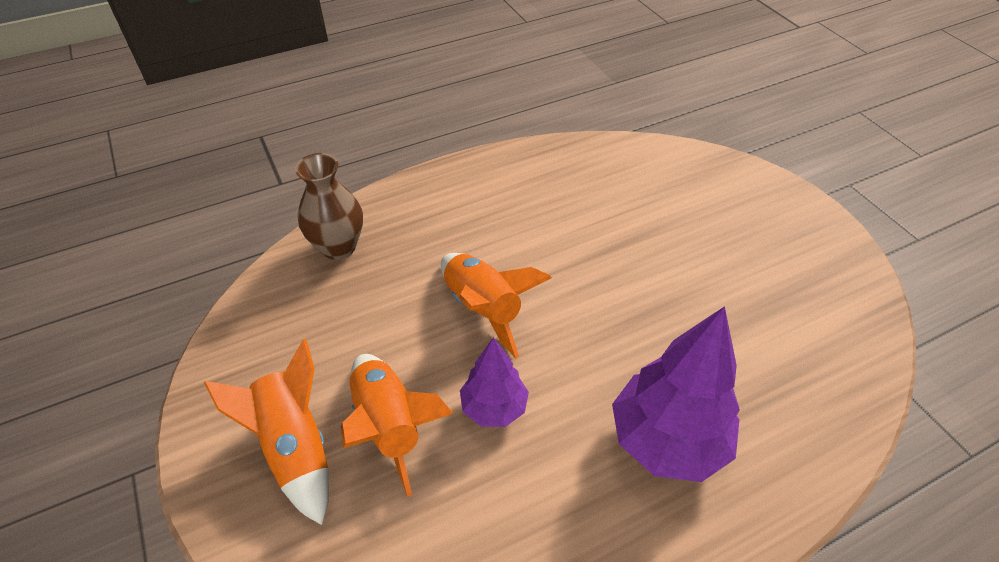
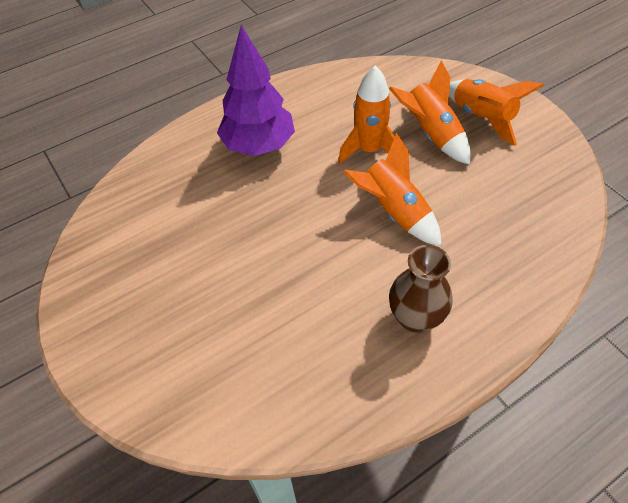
camera: 175 degrees right, 5 degrees up
(338, 247) = (539, 251): brown vase -> brown vase (415, 318)
(494, 408) = (369, 150): purple tree -> orange rocket

